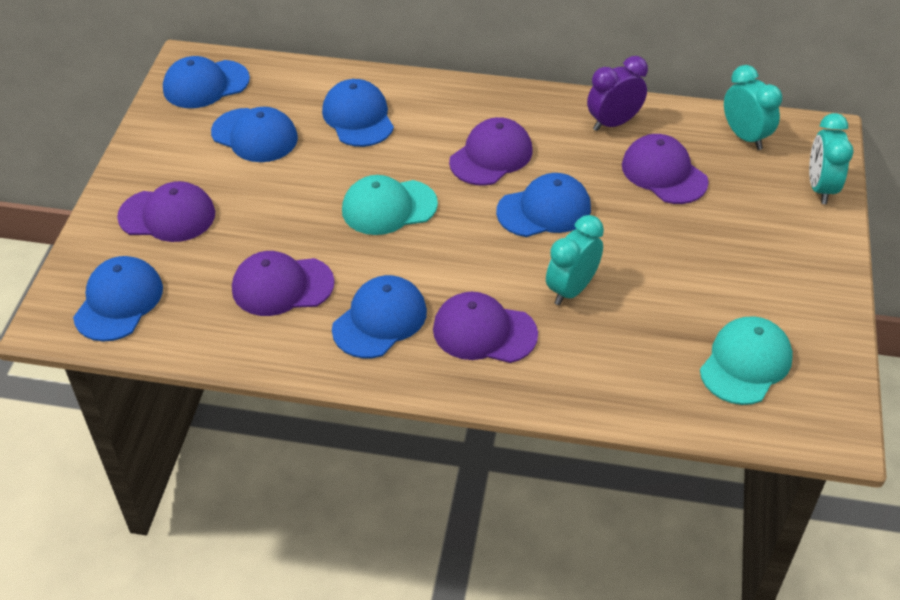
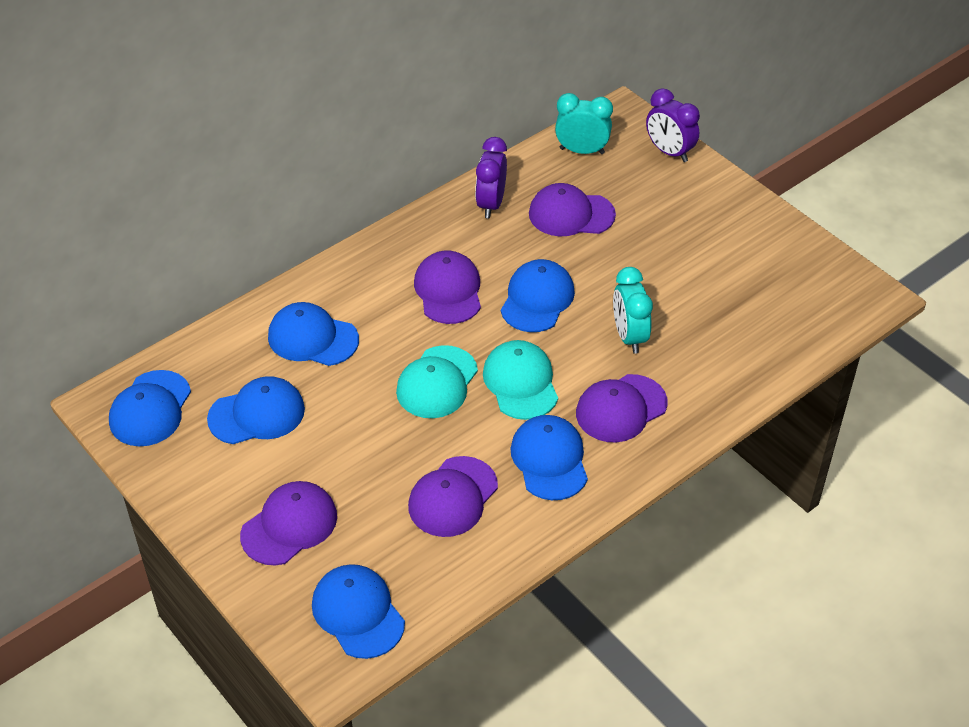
camera: 50 degrees left, 0 degrees up
(745, 363) = (781, 297): turquoise cap -> turquoise cap (520, 382)
(820, 188) = (669, 152): turquoise clock -> purple clock

